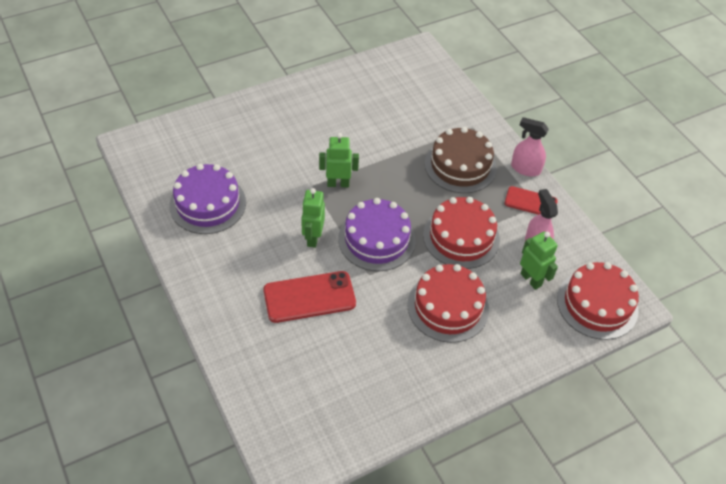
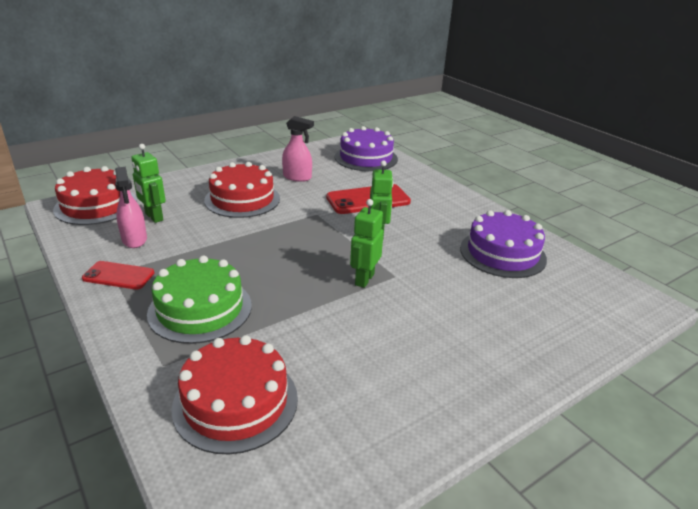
camera: 175 degrees right, 20 degrees down
(338, 184) = (364, 279): green robot -> green robot turned 120 degrees clockwise
(376, 239) = (311, 236): purple cake -> purple cake (366, 158)
(460, 165) = (200, 309): brown cake -> green cake
(461, 237) = (218, 242): red cake -> red cake (235, 402)
(525, 168) = (104, 312): pink spray bottle -> pink spray bottle (297, 177)

